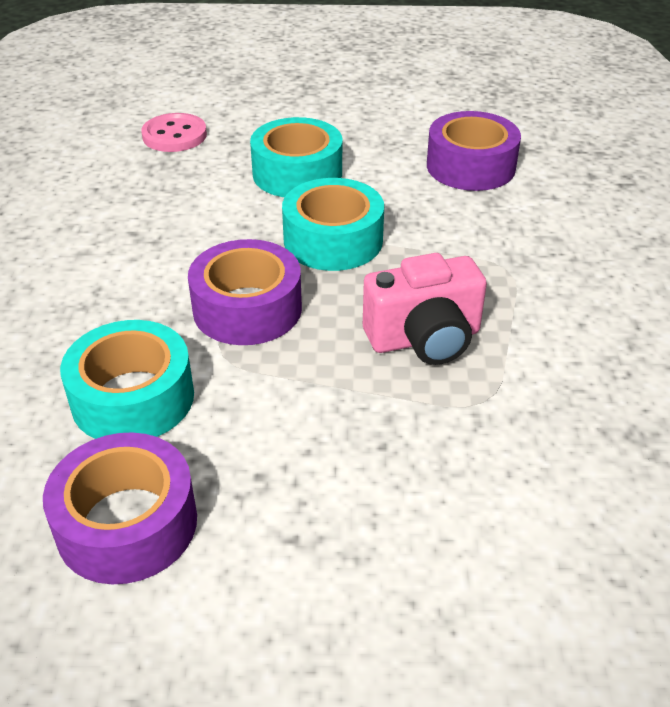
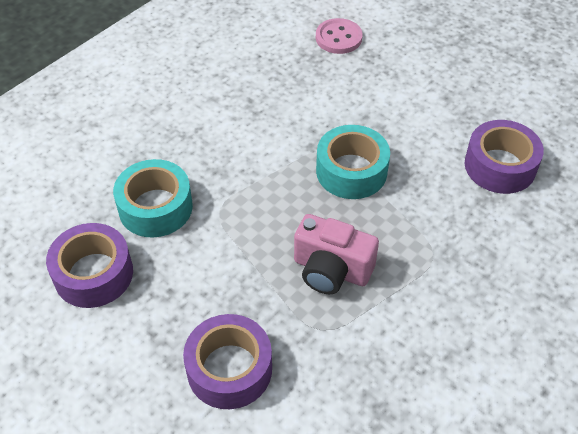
camera: 40 degrees right, 10 degrees up
(247, 308) = (259, 188): purple tape -> purple tape (229, 369)
(297, 173) = (382, 108): turquoise tape -> none

